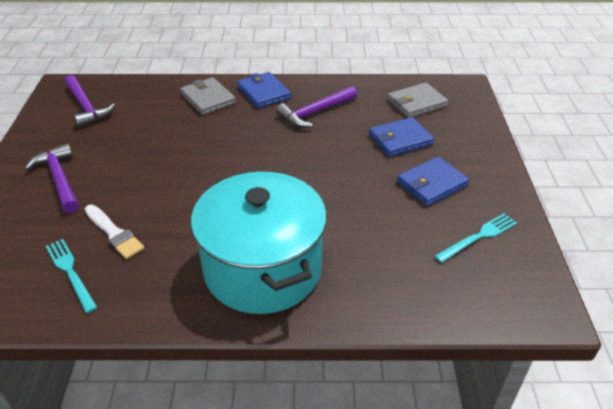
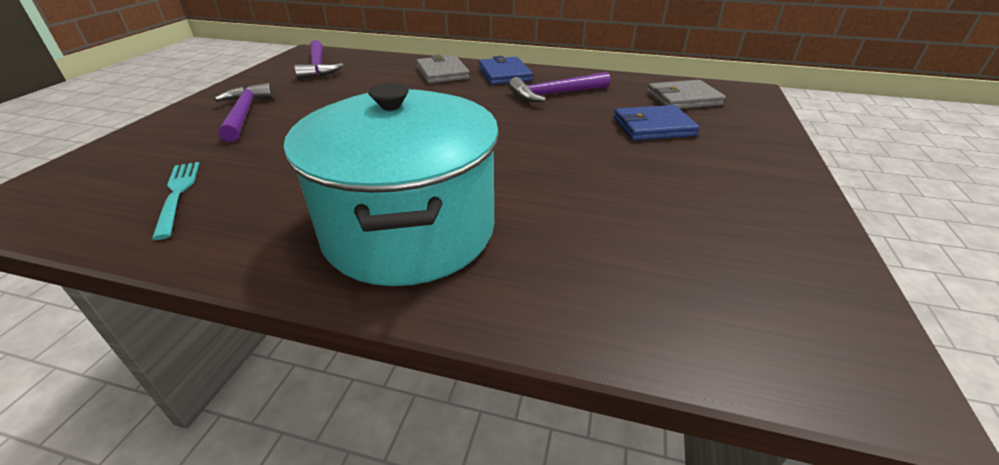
camera: 15 degrees right, 5 degrees down
(114, 233) = (258, 166): white brush -> none
(432, 184) = (686, 174): blue wallet -> none
(478, 237) = (749, 244): turquoise fork -> none

